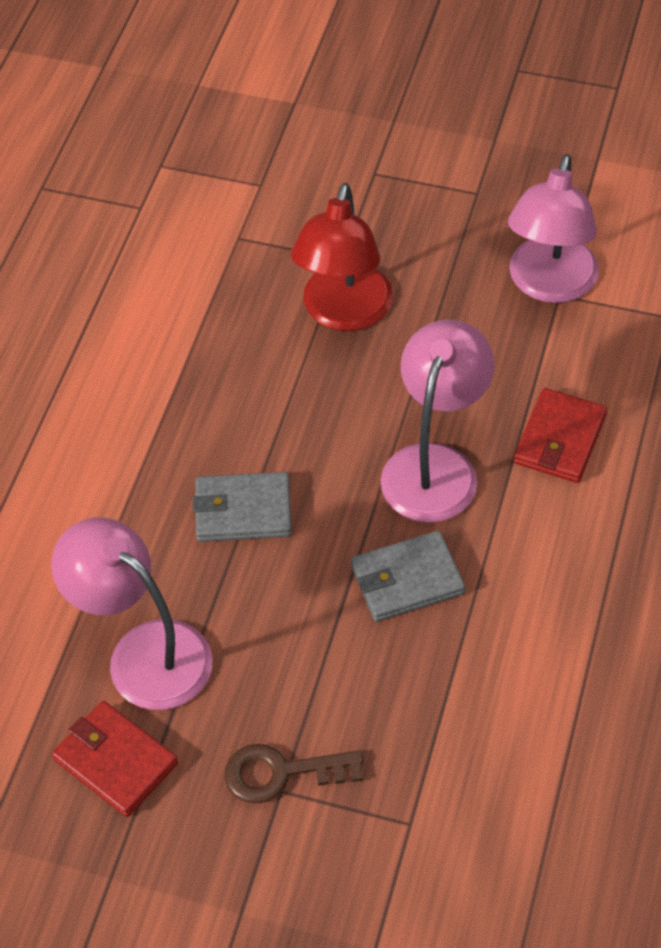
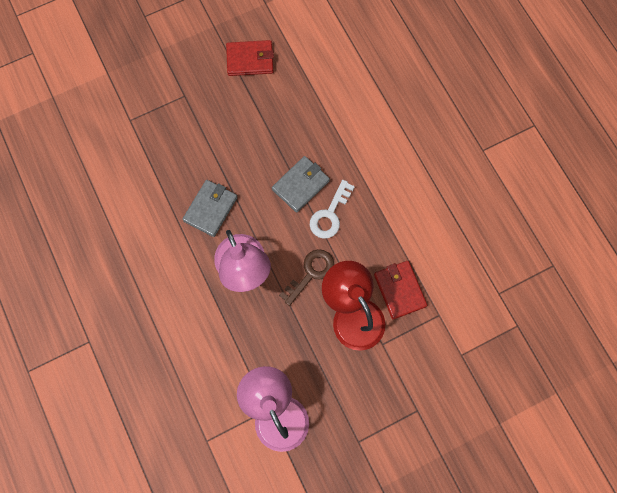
camera: 135 degrees right, 20 degrees up
(143, 652) = (280, 102): pink lamp -> none
(245, 443) = (330, 215): none -> white key
(281, 773) = (190, 101): brown key -> brown key (311, 273)
(559, 439) = (203, 326): red wallet -> red wallet (399, 290)

